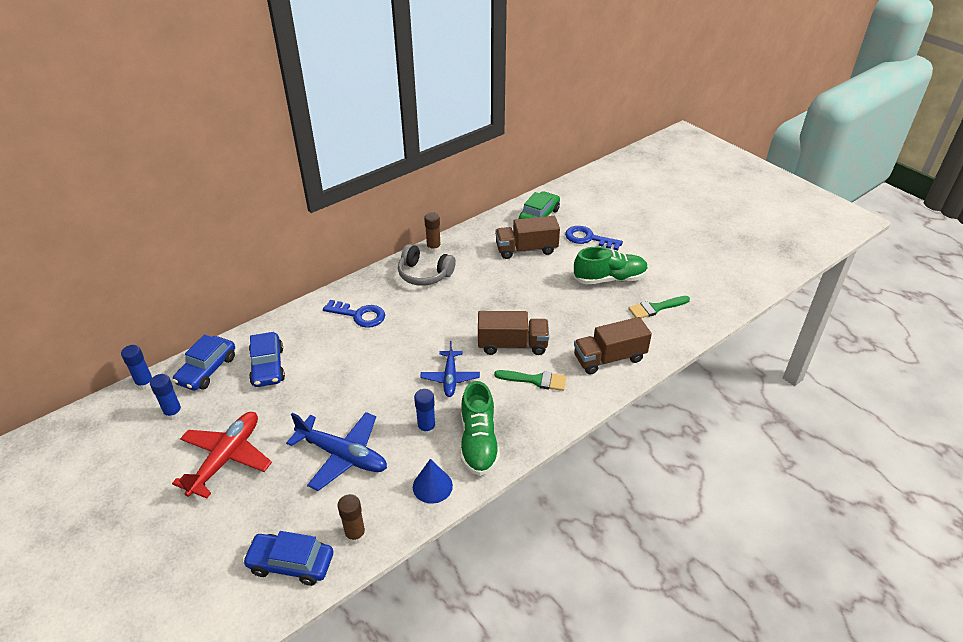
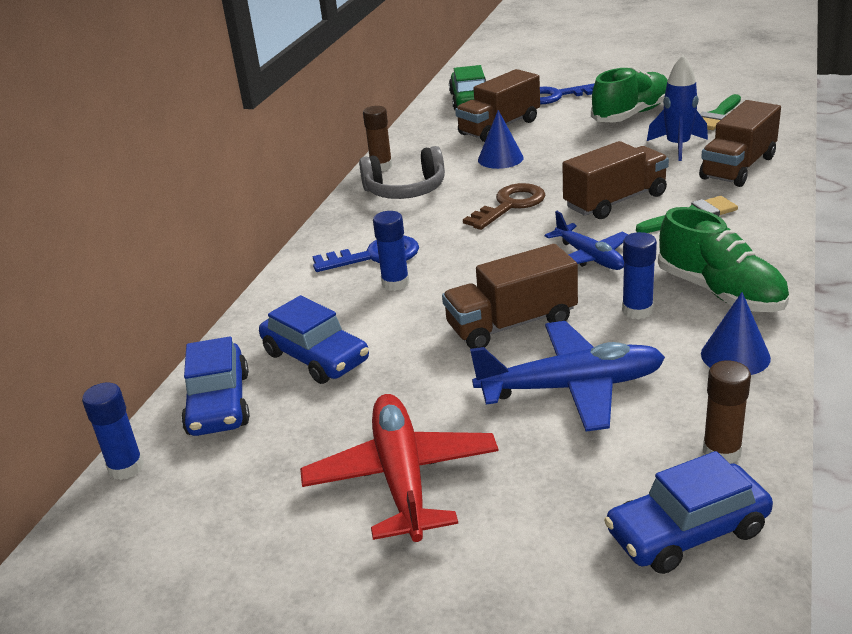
camera: 30 degrees left, 10 degrees down
(173, 413) = (231, 475): blue glue stick -> blue glue stick (395, 283)
(364, 400) = (511, 324): none -> brown truck
(459, 316) = (510, 205): none -> brown key
(497, 276) = (500, 158): none -> blue cone
(599, 321) = (677, 146): none -> blue rocket

